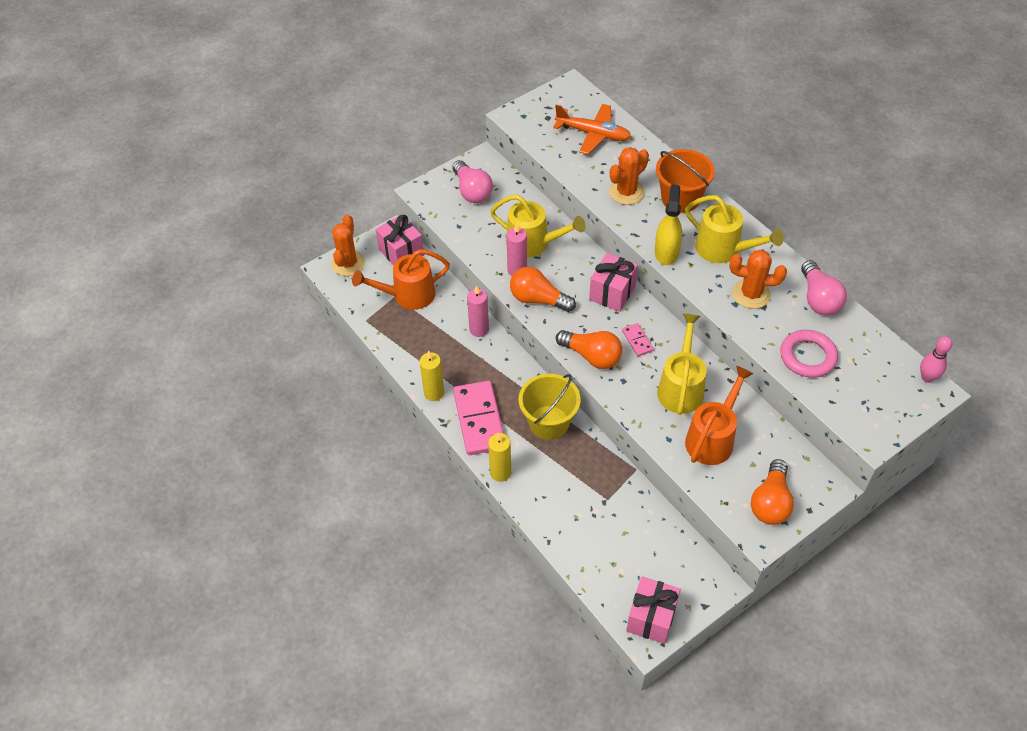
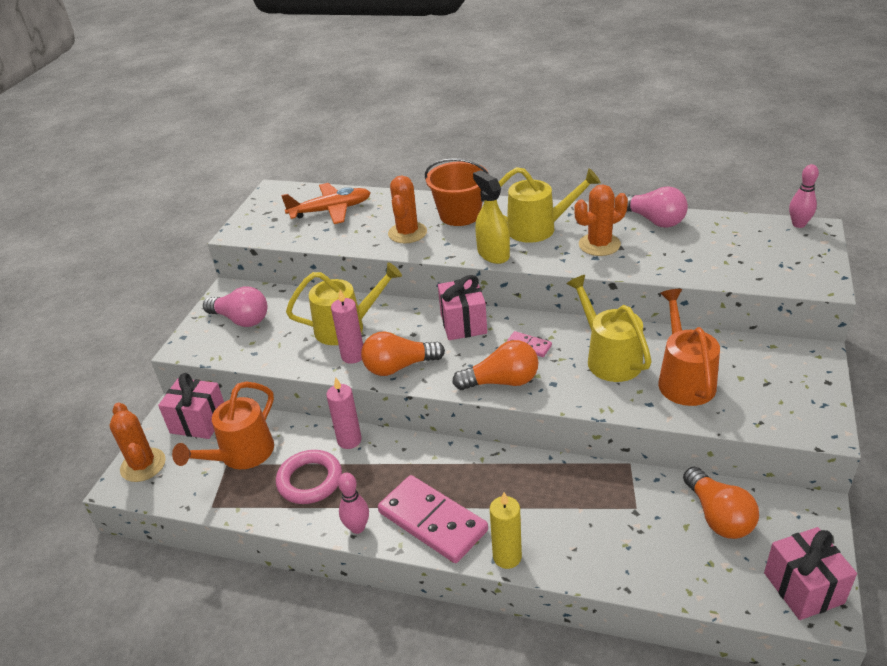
camera: 35 degrees left, 15 degrees down
(434, 393) = (357, 527): yellow candle -> pink bowling pin
(548, 422) = (505, 477): yellow bucket -> none
(770, 502) = (793, 397): orange light bulb -> orange light bulb (718, 516)
(807, 356) = (699, 260): pink ring -> pink ring (310, 480)

